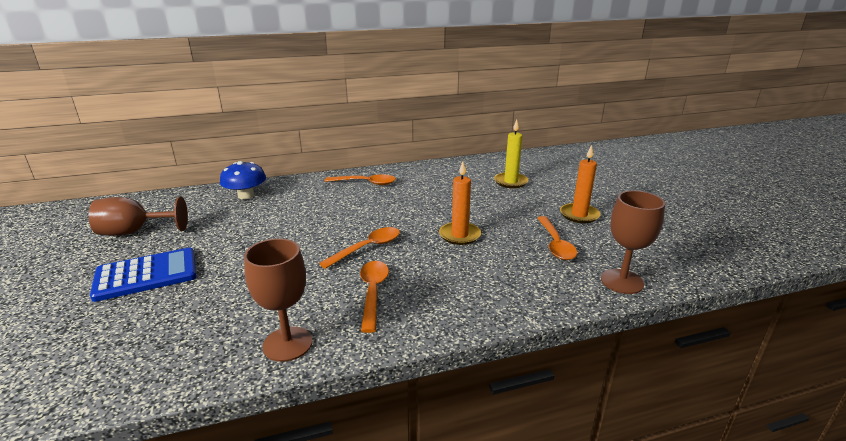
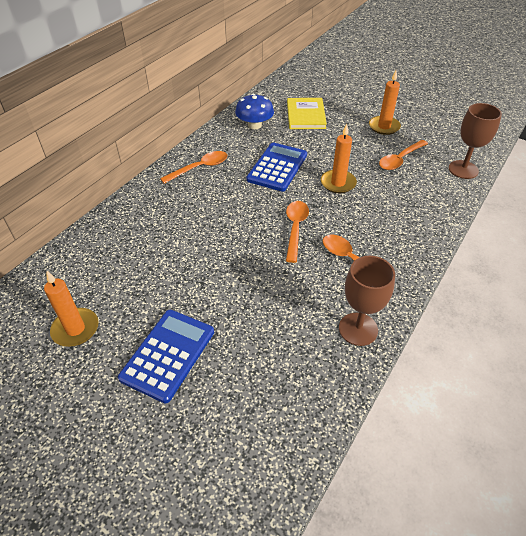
camera: 40 degrees left, 20 degrees up
(135, 232) = (75, 329): brown goblet -> orange candle
(246, 195) = (114, 234): blue mushroom -> blue mushroom (254, 125)
(425, 204) = (277, 167): none -> blue calculator
(510, 182) = (306, 115): yellow candle -> yellow book
(555, 244) = (400, 159): orange spoon -> orange spoon turned 90 degrees clockwise

